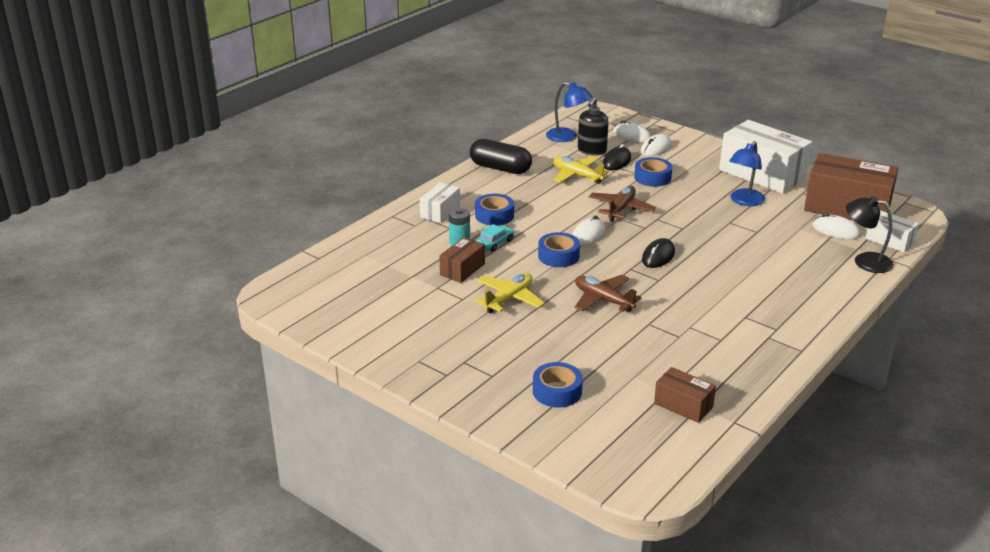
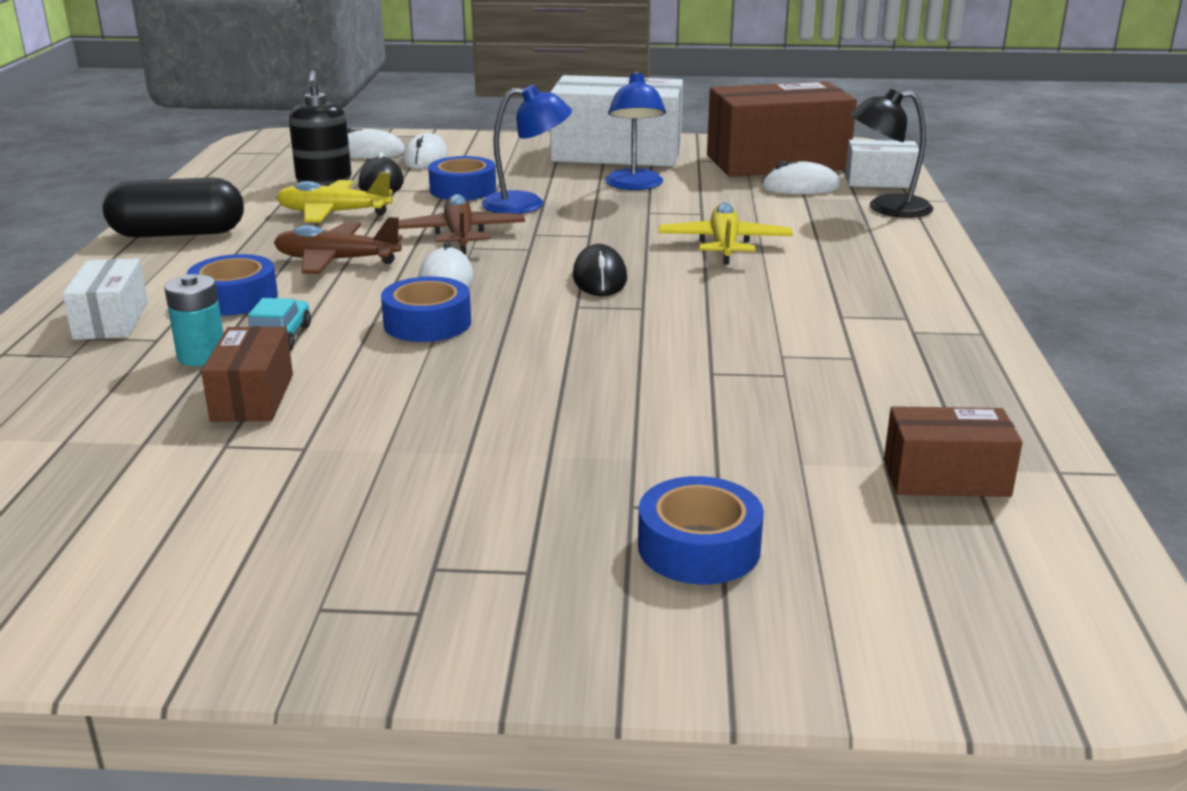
camera: 35 degrees left, 5 degrees down
(509, 299) = (407, 416): yellow plane -> yellow plane (724, 245)
(567, 137) = (262, 173): blue lamp -> blue lamp (526, 204)
(603, 300) = (588, 363): brown plane -> brown plane (336, 261)

